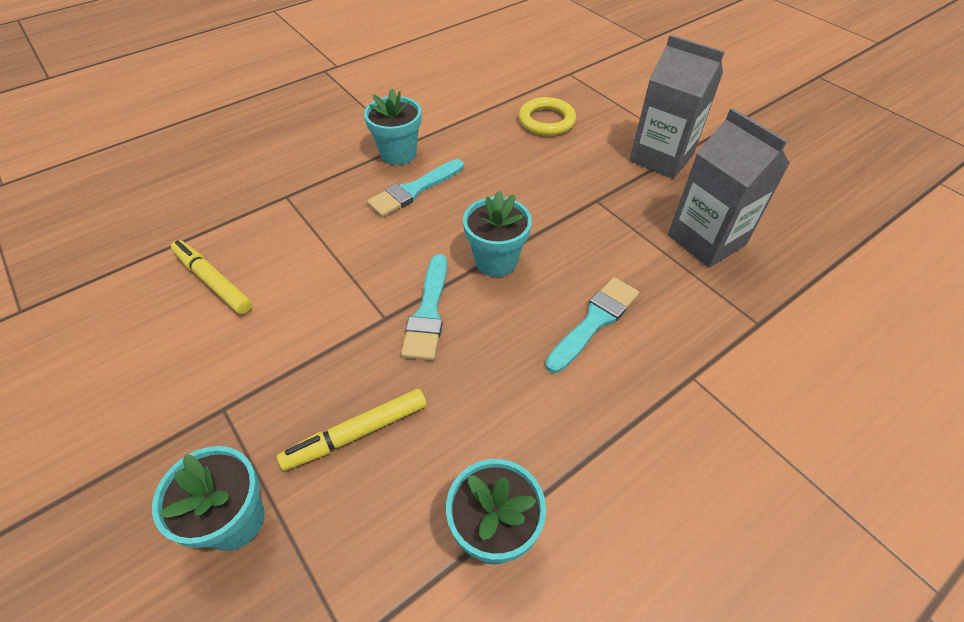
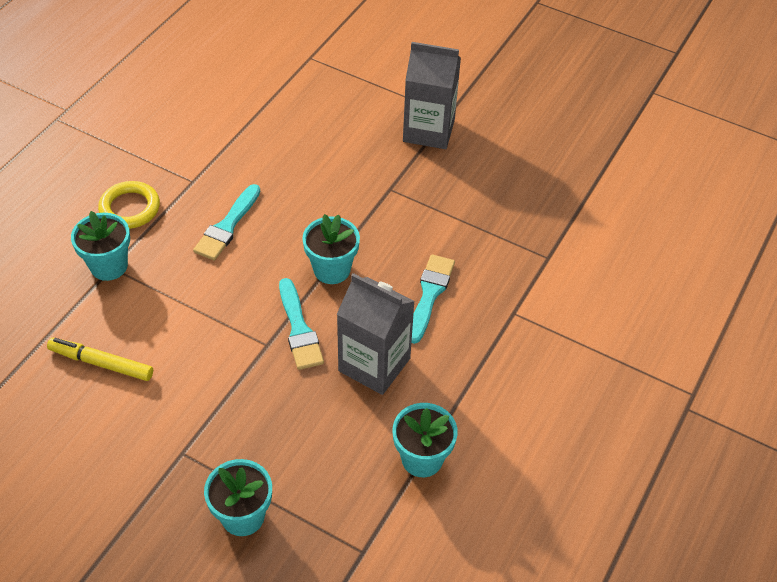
camera: 25 degrees left, 0 degrees up
(356, 433) = (295, 433): yellow marker -> none
(398, 154) = (192, 193): turquoise flower pot -> turquoise flower pot (109, 266)
(546, 121) = (312, 119): yellow ring -> yellow ring (130, 208)
(706, 240) = (490, 199): grey carton -> grey carton (374, 364)

